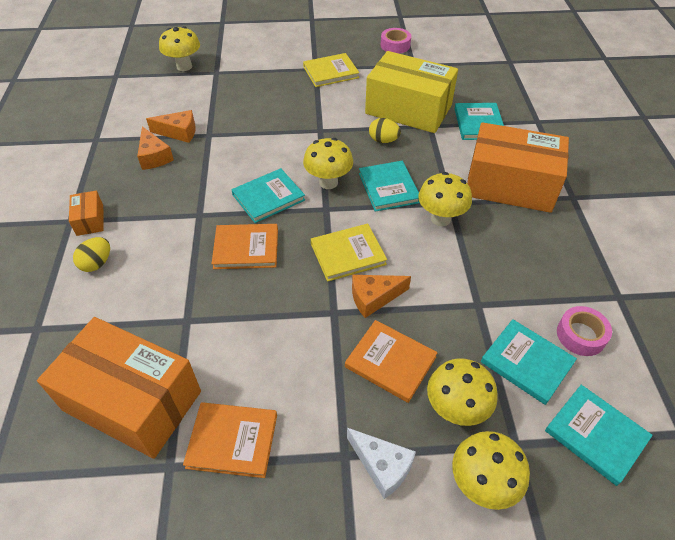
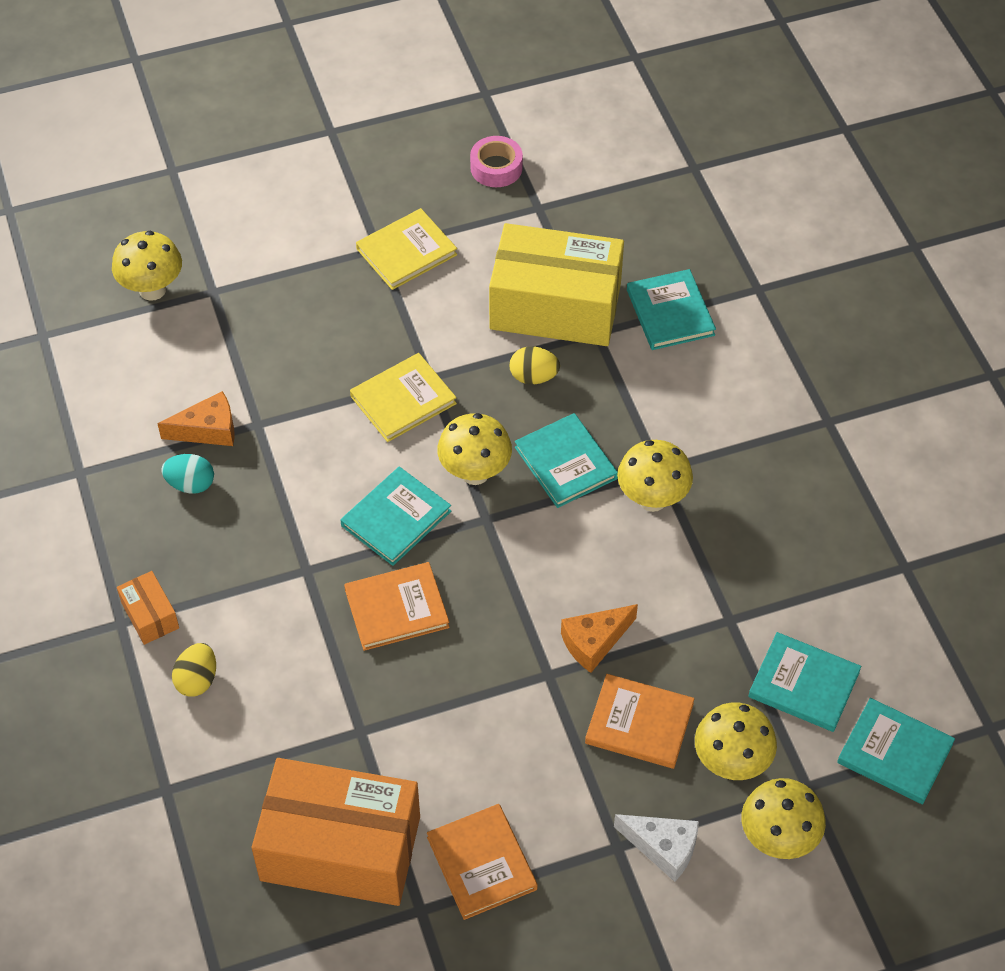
camera: 15 degrees left, 5 degrees up
(154, 156) = (190, 484): orange cheese -> turquoise egg
(232, 440) = (482, 863): orange book -> orange book turned 75 degrees clockwise
(348, 254) = (540, 585): yellow book -> yellow book (403, 400)
(510, 185) = (737, 419): orange box -> none
(581, 335) = (864, 632): pink tape -> none

